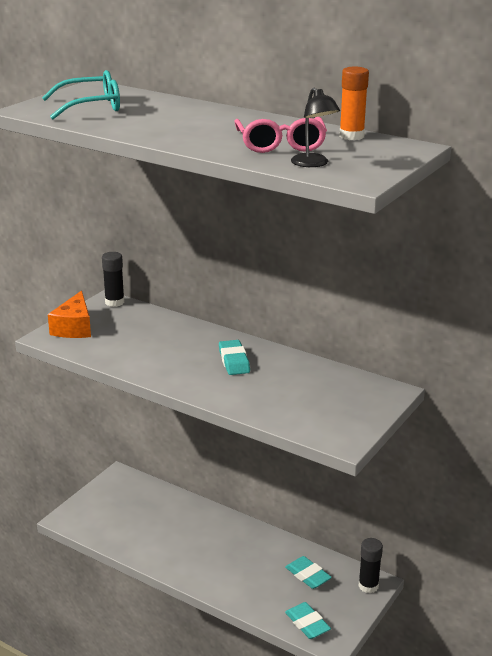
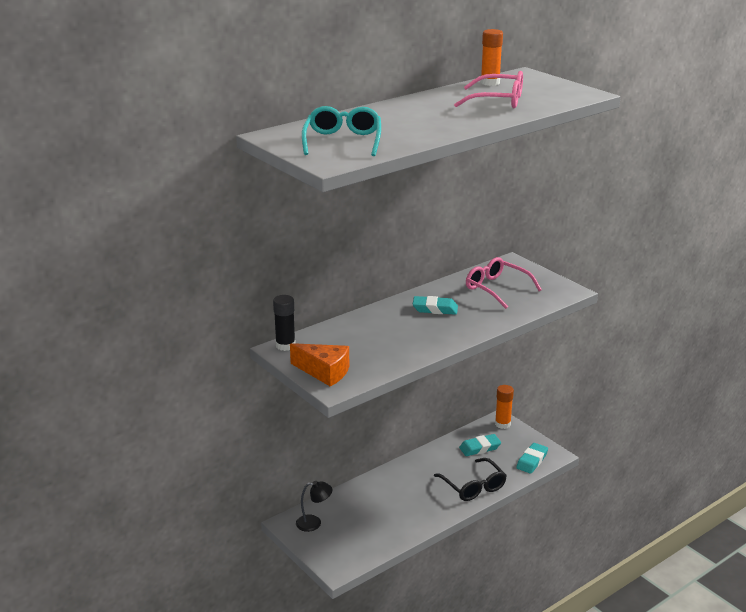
camera: 70 degrees left, 0 degrees up
(232, 583) = (473, 486): none -> black glasses
(307, 624) = (532, 461): turquoise eraser -> turquoise eraser turned 45 degrees counterclockwise
(310, 391) = (497, 289): none -> pink glasses
(313, 164) = (548, 99): black lamp -> black lamp (314, 523)
(368, 586) = (502, 424): black glue stick -> orange glue stick

